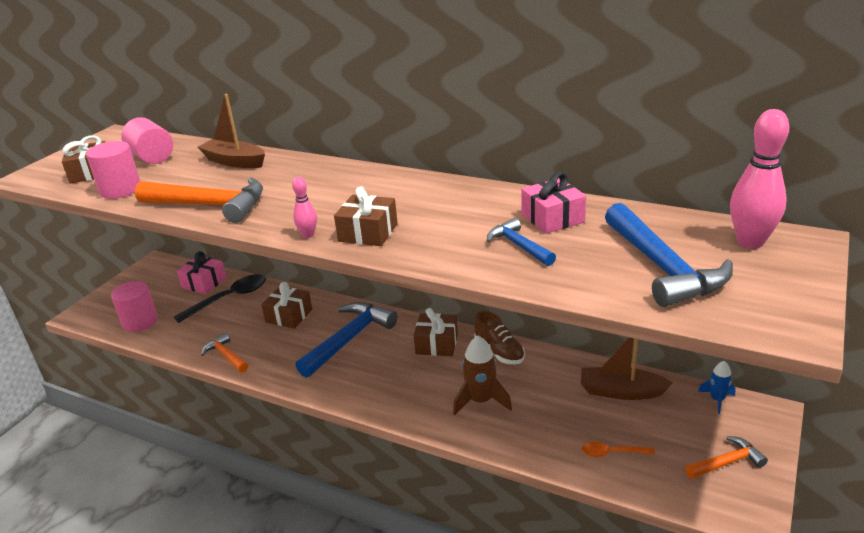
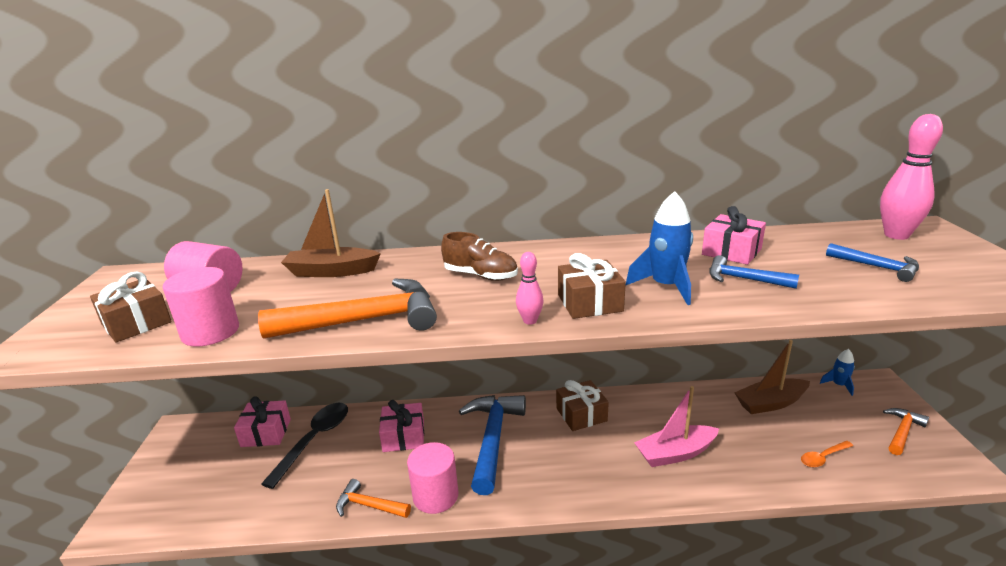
camera: 30 degrees left, 5 degrees down
(140, 322) = (215, 505): pink cylinder -> pink cylinder (435, 496)
(289, 316) = (403, 436): brown gift -> pink gift
(444, 235) = (666, 287): none -> blue rocket
(481, 401) = (675, 453): brown rocket -> pink boat
(499, 352) = (642, 403): brown shoe -> brown shoe (480, 276)
(663, 267) = (877, 267): blue hammer -> blue hammer, size x0.54

